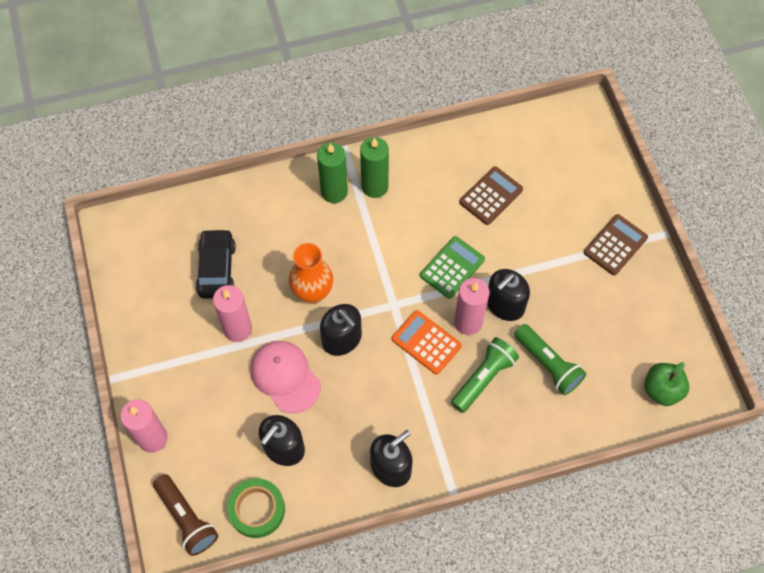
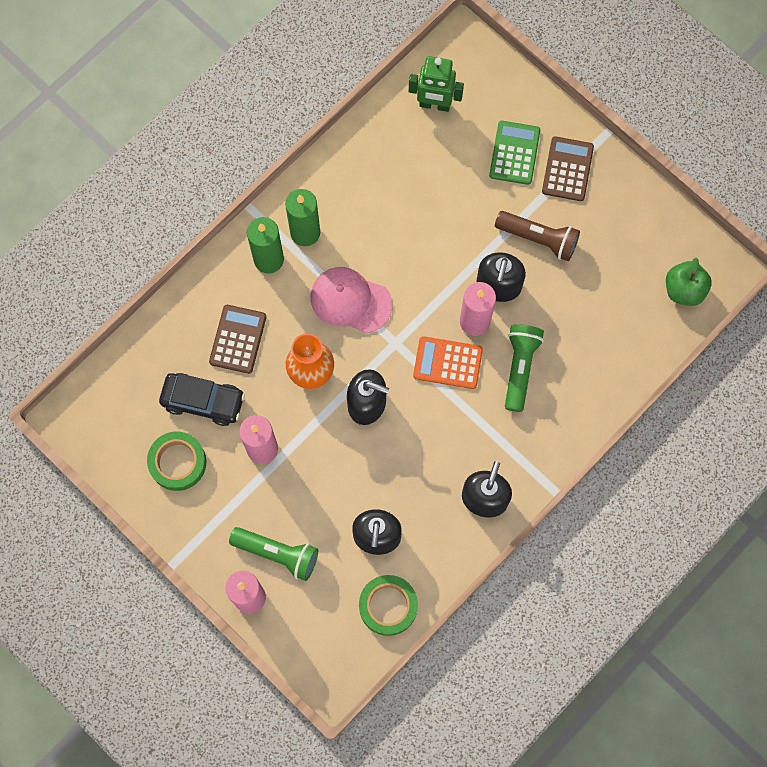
camera: 30 degrees left, 10 degrees up
(167, 304) = (177, 462): none -> green tape
(187, 518) = (330, 651): brown flashlight -> brown flashlight (539, 239)
(216, 269) = (203, 401): black car -> black car turned 135 degrees clockwise
(285, 377) = (336, 469): pink cap -> pink cap (350, 301)
(452, 268) = (429, 275): green calculator -> green calculator (514, 153)
(491, 196) = (423, 182): brown calculator -> brown calculator (238, 339)
(534, 145) = (434, 105): none -> green robot
(548, 364) = (570, 322): green flashlight -> green flashlight (278, 553)

